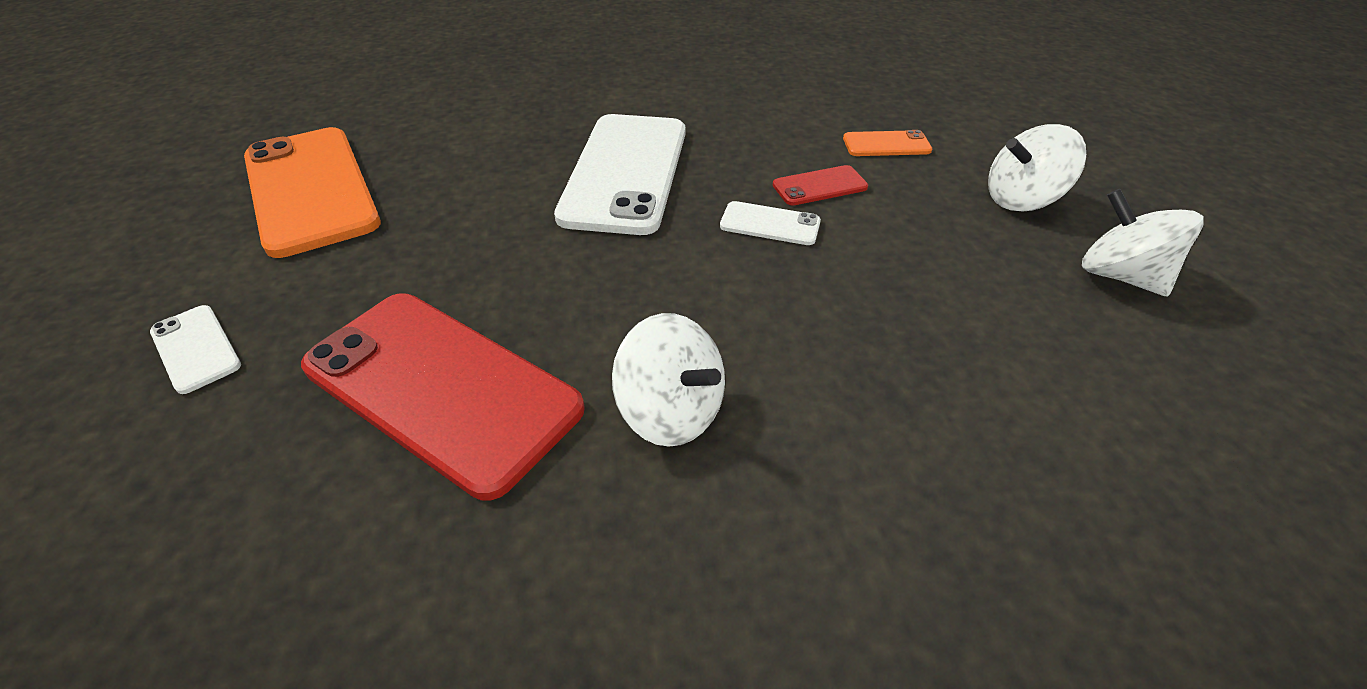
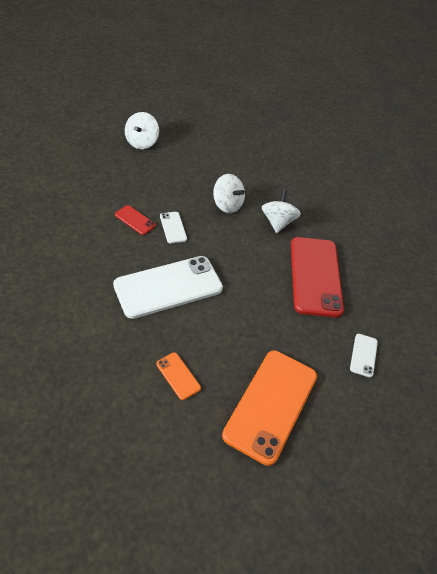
camera: 130 degrees left, 5 degrees up
(886, 144) = (84, 207): orange phone -> orange phone (178, 376)
(1021, 200) = (107, 165): white spinning top -> white spinning top (227, 205)

